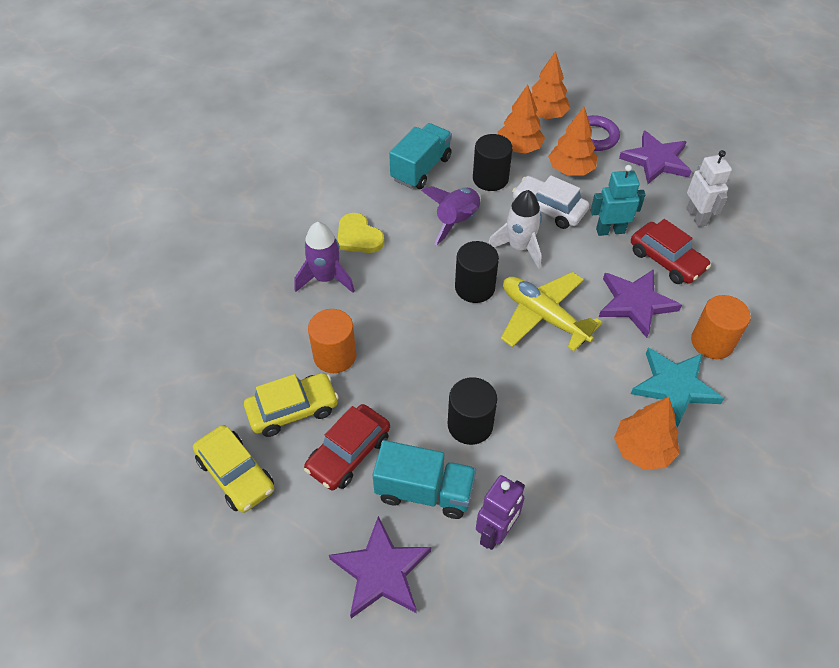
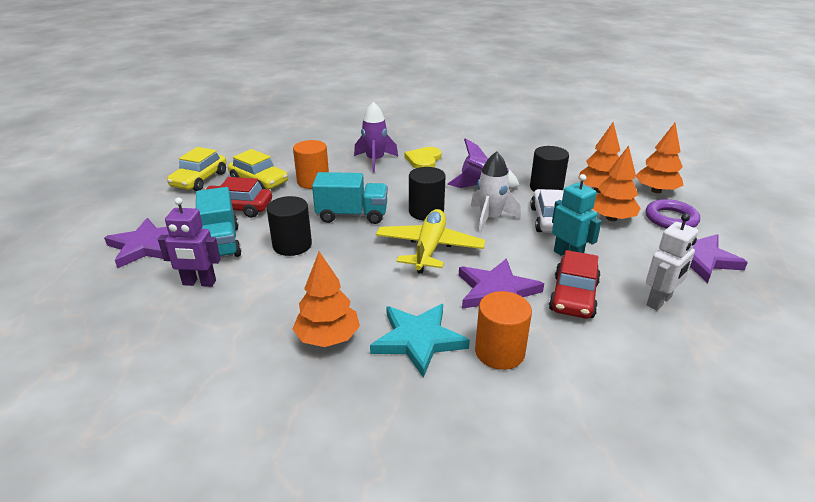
camera: 60 degrees right, 20 degrees down
(421, 169) = (516, 162): turquoise truck -> turquoise truck (352, 215)

